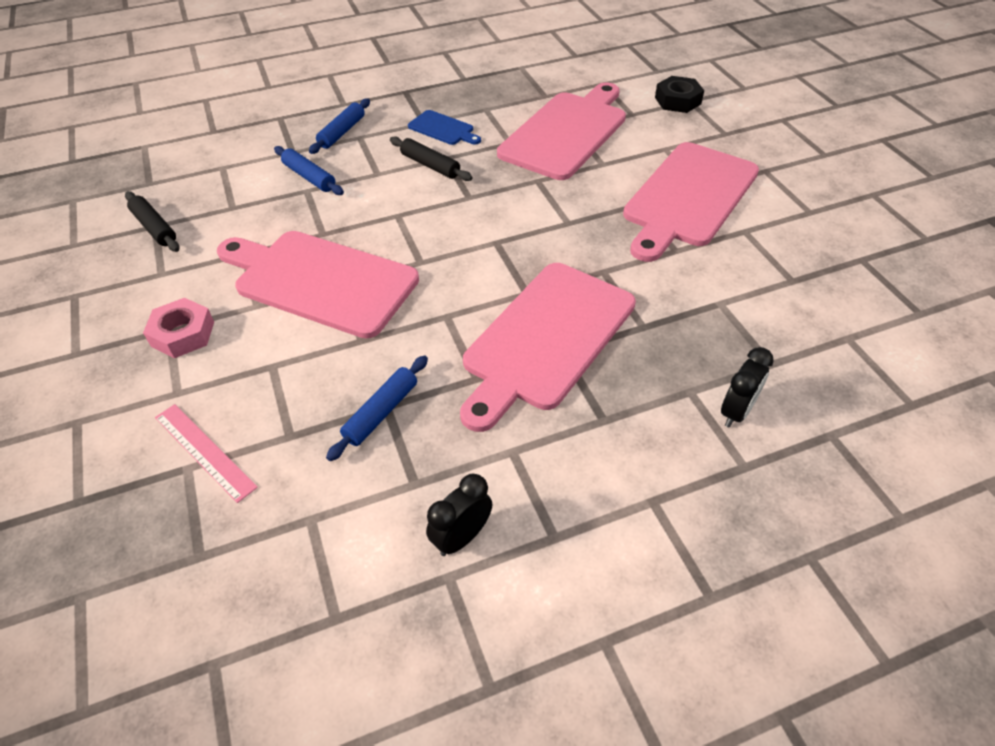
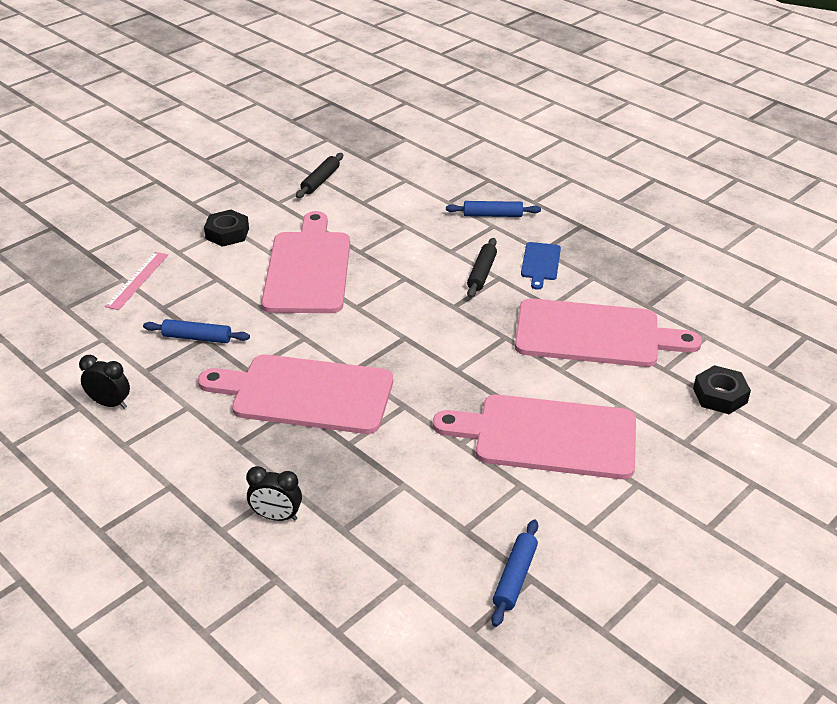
camera: 65 degrees right, 10 degrees down
(183, 334) = (227, 233): pink nut -> black nut
(309, 177) = (422, 221): blue rolling pin -> blue rolling pin (515, 577)

